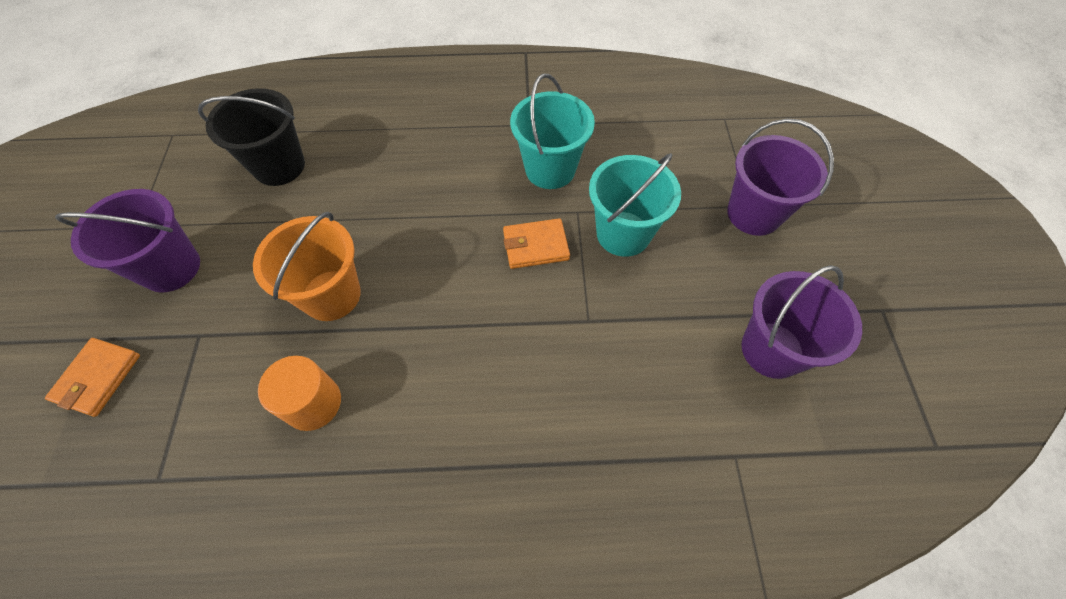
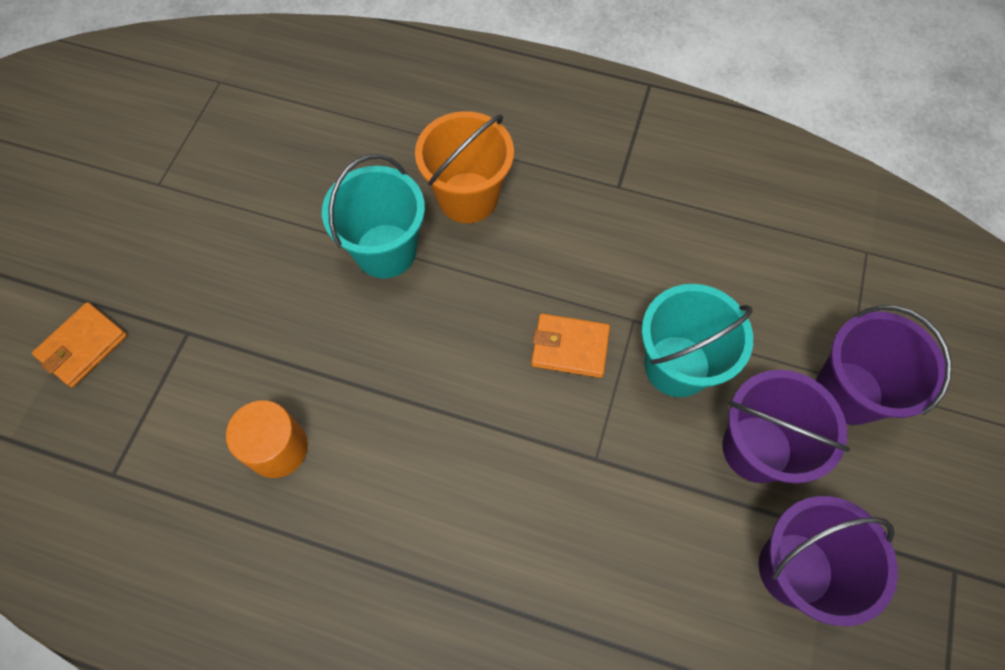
camera: 20 degrees right, 5 degrees up
(171, 268) = (179, 245): purple bucket -> purple bucket (757, 448)
(279, 166) = (320, 156): black bucket -> none
(331, 295) = (330, 332): orange bucket -> orange bucket (468, 197)
(550, 169) = (622, 255): turquoise bucket -> turquoise bucket (385, 251)

